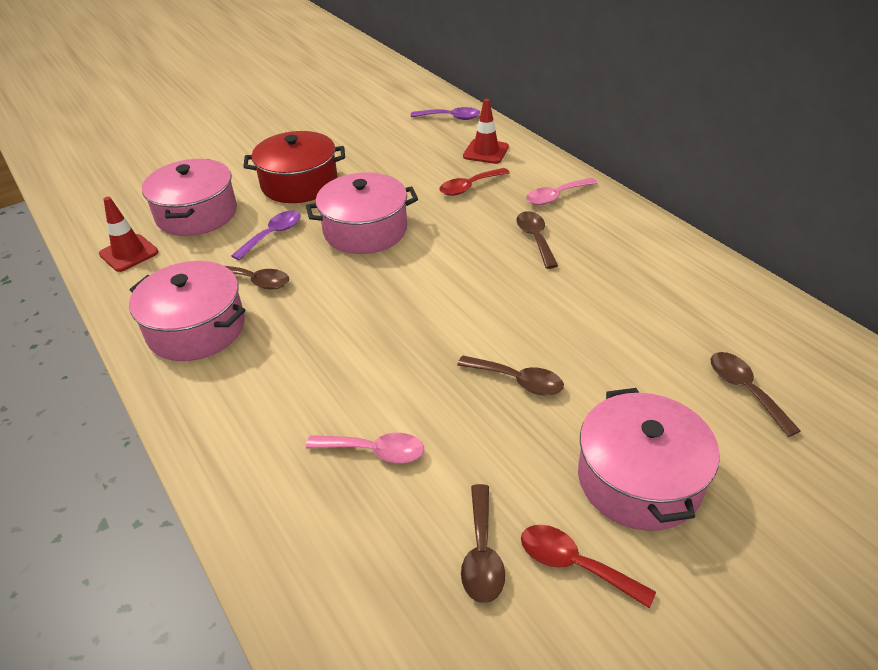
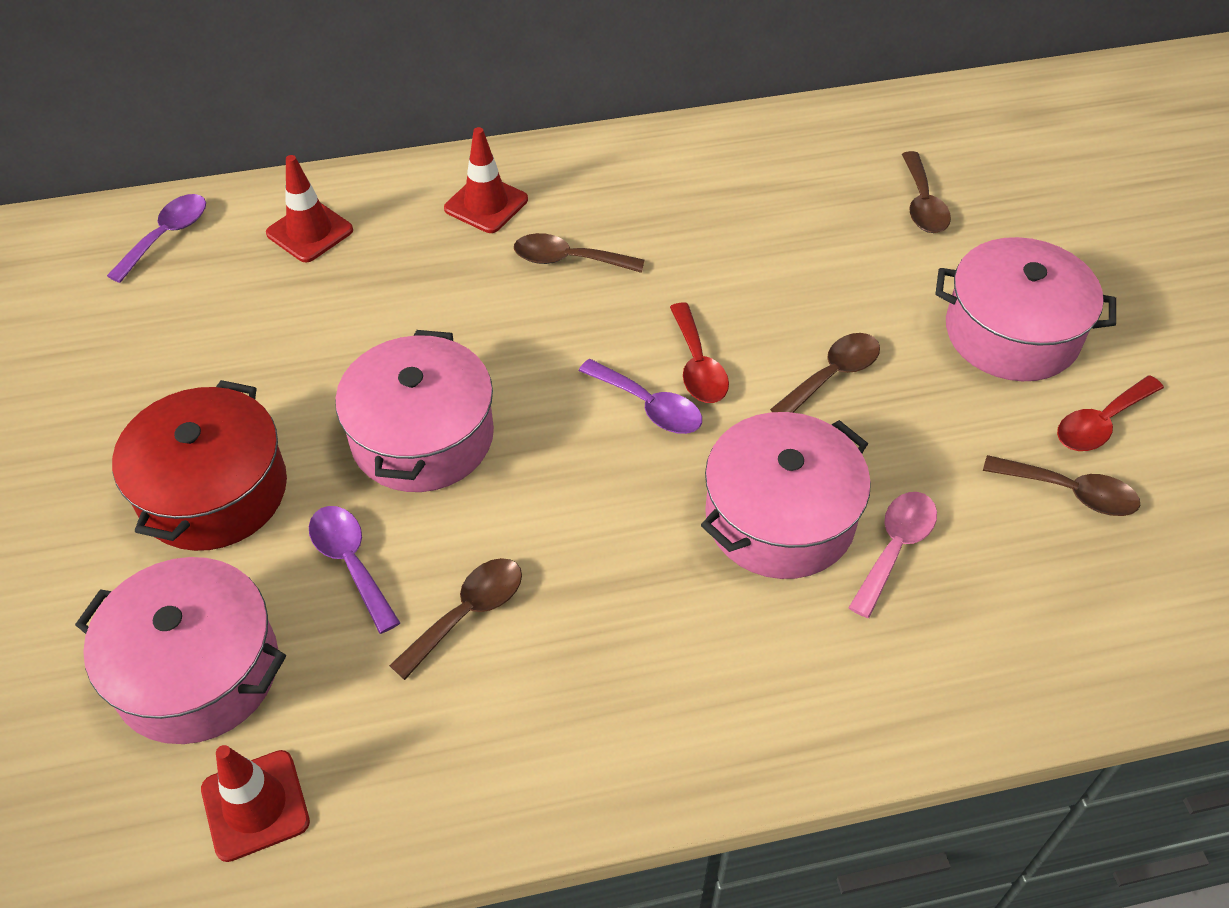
camera: 70 degrees left, 10 degrees up
(196, 328) = (548, 717): pink pot -> pink pot (780, 517)
(436, 303) = (649, 406): none -> purple spoon
(469, 187) = (393, 282): red spoon -> red spoon (697, 365)
(556, 196) = (486, 204): pink spoon -> red traffic cone
(745, 390) = (922, 204): brown spoon -> brown spoon turned 90 degrees counterclockwise

